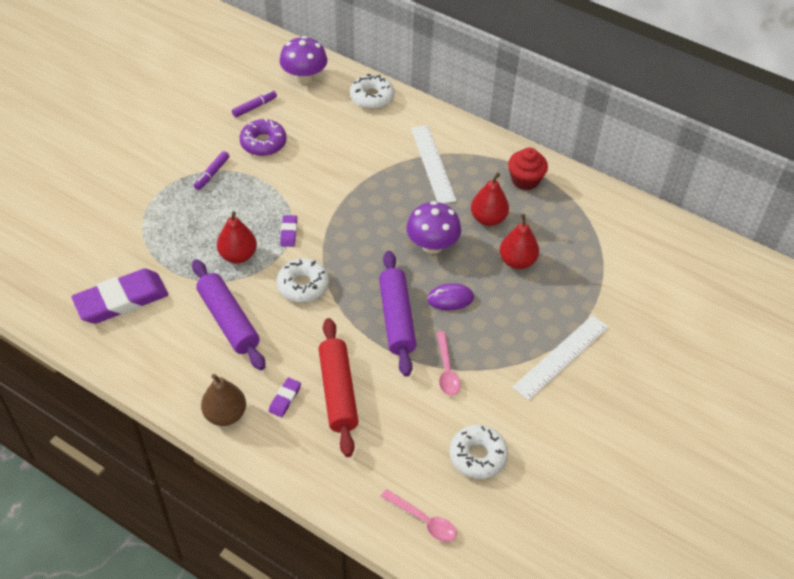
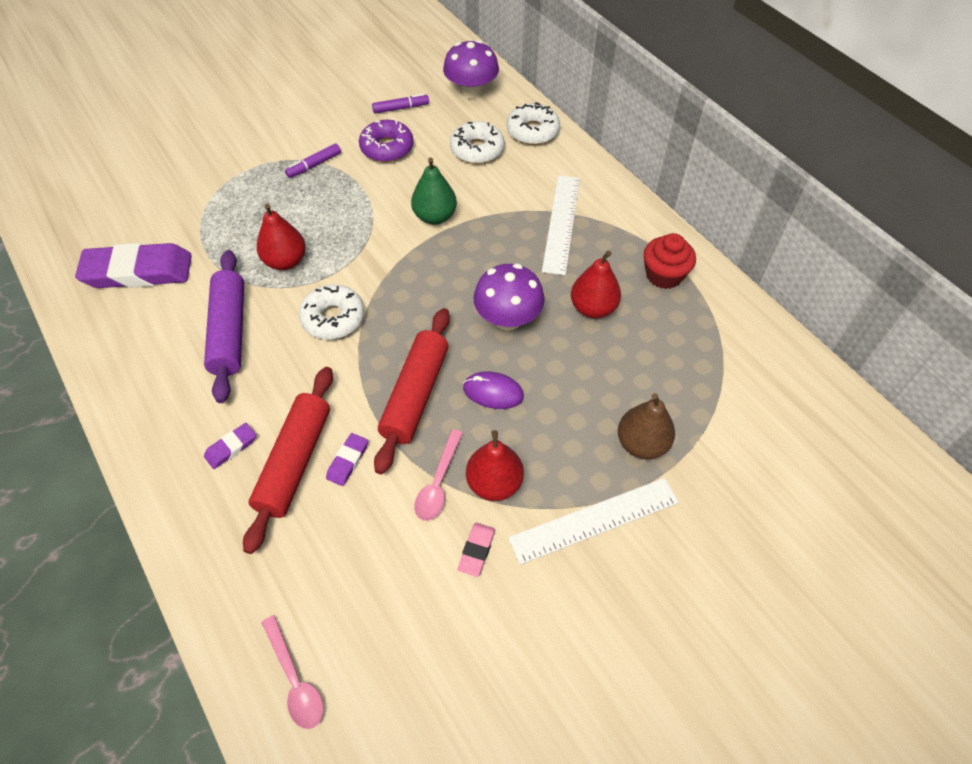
camera: 25 degrees right, 5 degrees up
(225, 414) = (156, 441): brown pear -> brown pear (641, 443)
(289, 232) = (354, 253): purple eraser -> purple eraser (348, 461)
(334, 186) = (435, 216): none -> green pear
(396, 318) = (415, 395): purple rolling pin -> red rolling pin
(478, 456) = (413, 616): white donut -> white donut (477, 149)
(496, 402) = (476, 550): none -> pink eraser
(517, 261) = (601, 373): red pear -> red pear (494, 483)

